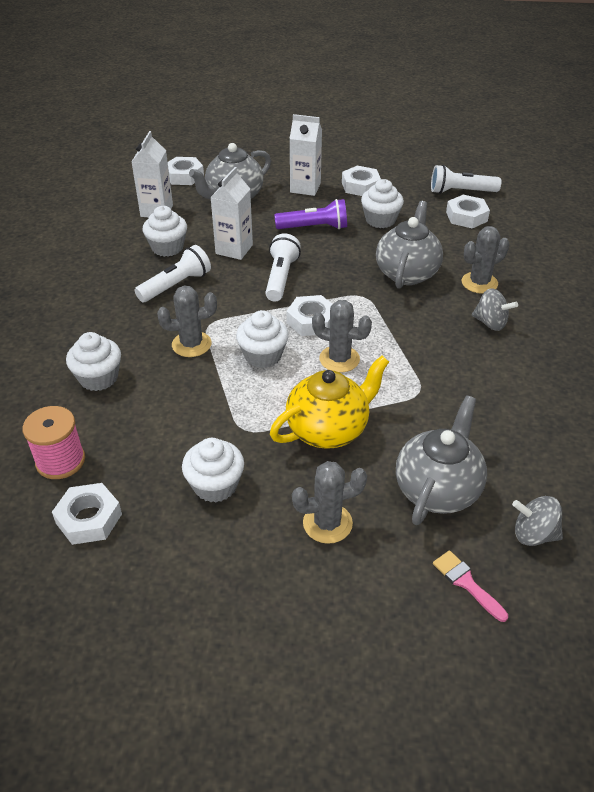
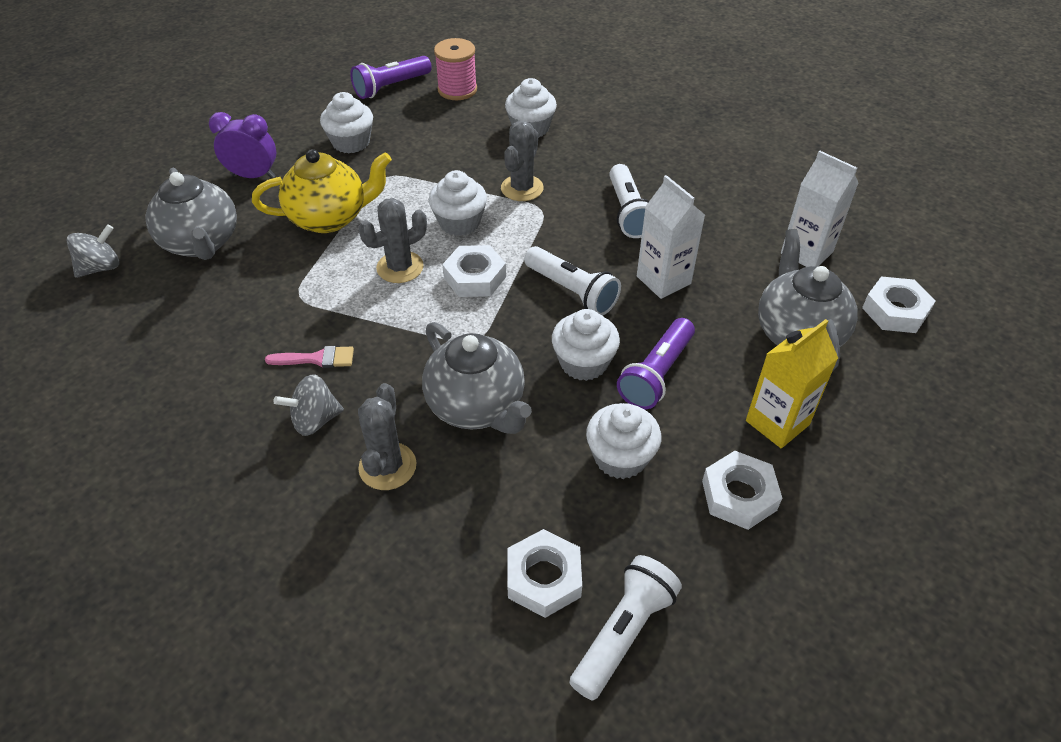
camera: 125 degrees right, 5 degrees up
(89, 519) = (391, 87): white nut -> purple flashlight
(167, 247) = (710, 232): white cupcake -> white cupcake (583, 363)
(305, 188) = (777, 423): white carton -> yellow carton
(327, 523) = (253, 176): grey cactus -> purple clock
(328, 429) = (330, 218): yellow teapot -> yellow teapot turned 105 degrees counterclockwise
(466, 583) = (126, 211): pink brush -> pink brush (317, 359)

